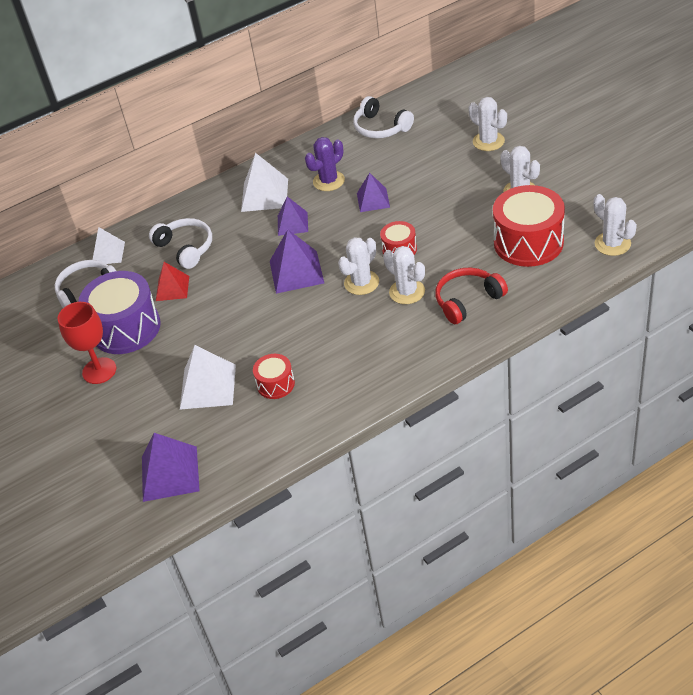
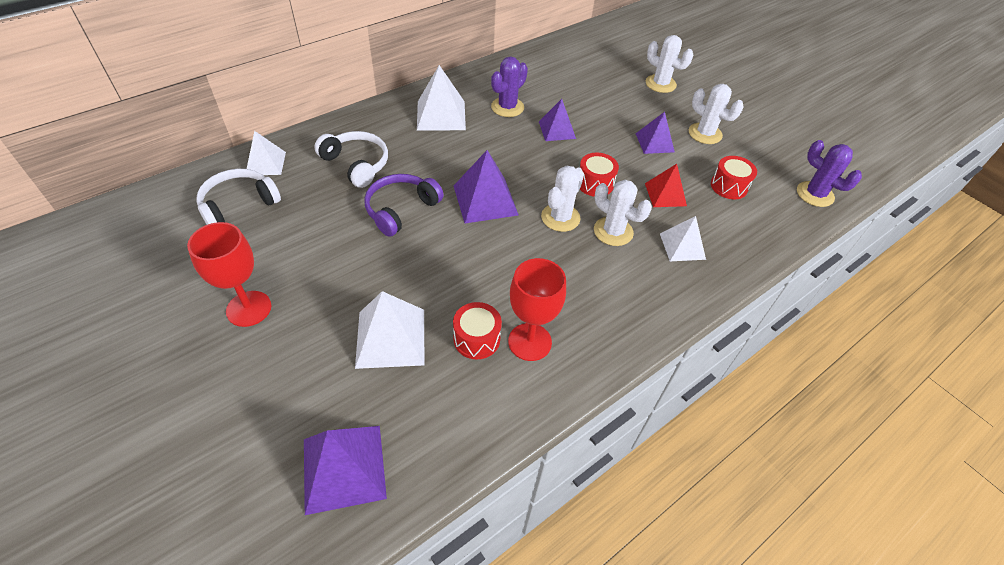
camera: 15 degrees left, 5 degrees up
(126, 328) = (285, 254): purple drum -> none
(172, 288) = (342, 209): red pyramid -> red pyramid (665, 194)
(222, 285) = (401, 209): none -> purple headphones
(292, 223) = (474, 147): purple pyramid -> purple pyramid (654, 142)
(318, 384) = (529, 342): none -> red goblet
(381, 128) = (552, 62): white headphones -> none
(467, 300) = (682, 246): red headphones -> white pyramid
(528, 242) = (729, 186): red drum -> red drum, size x0.51
(612, 244) = (815, 194): white cactus -> purple cactus

